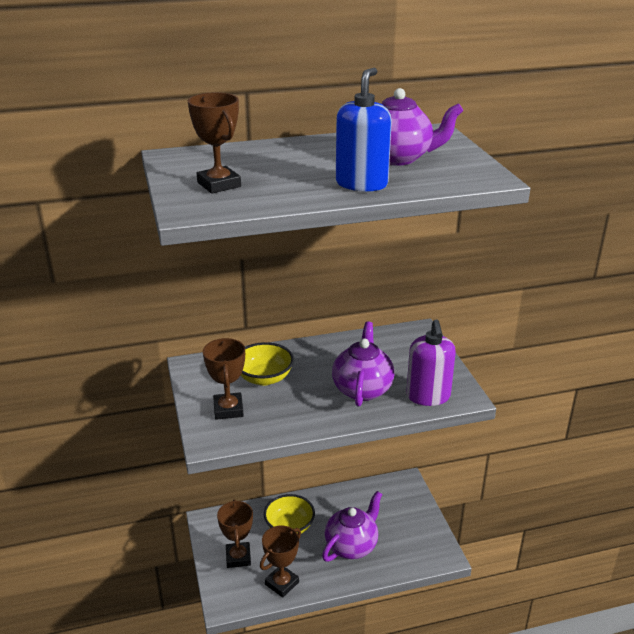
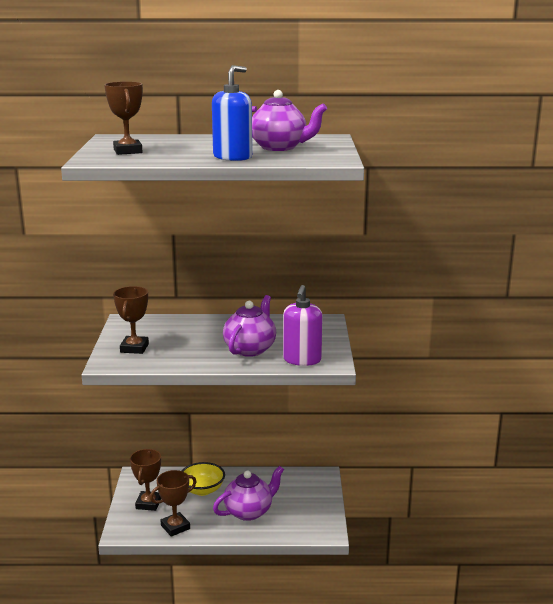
camera: 15 degrees right, 10 degrees down
(264, 378) = (176, 334): yellow bowl -> none

